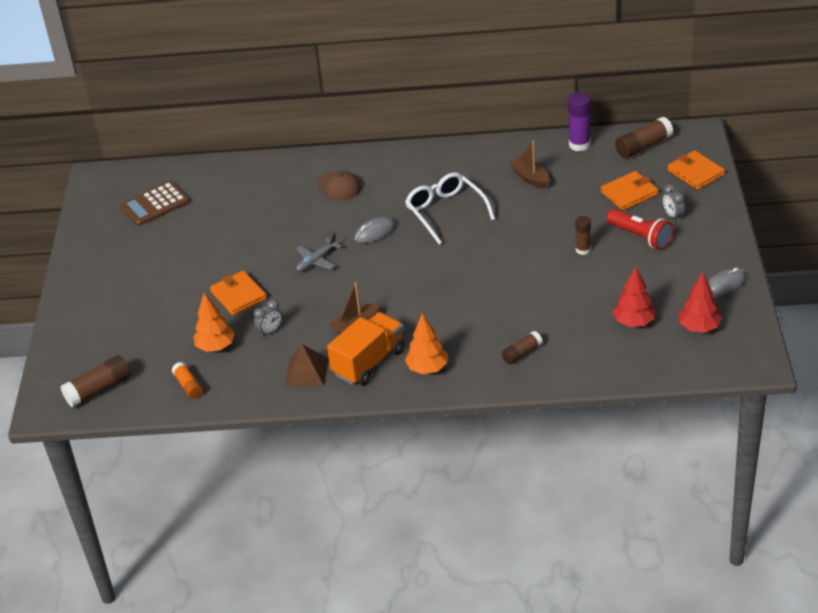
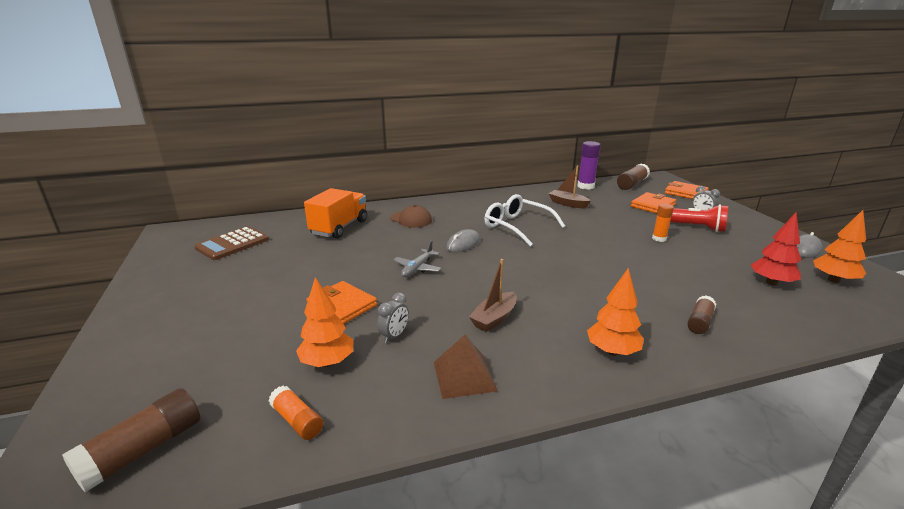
camera: 20 degrees left, 15 degrees down
(368, 362) = (536, 354): orange truck -> orange truck (339, 227)
(583, 250) = (659, 239): brown glue stick -> orange glue stick
(699, 328) = (833, 280): red tree -> orange tree

